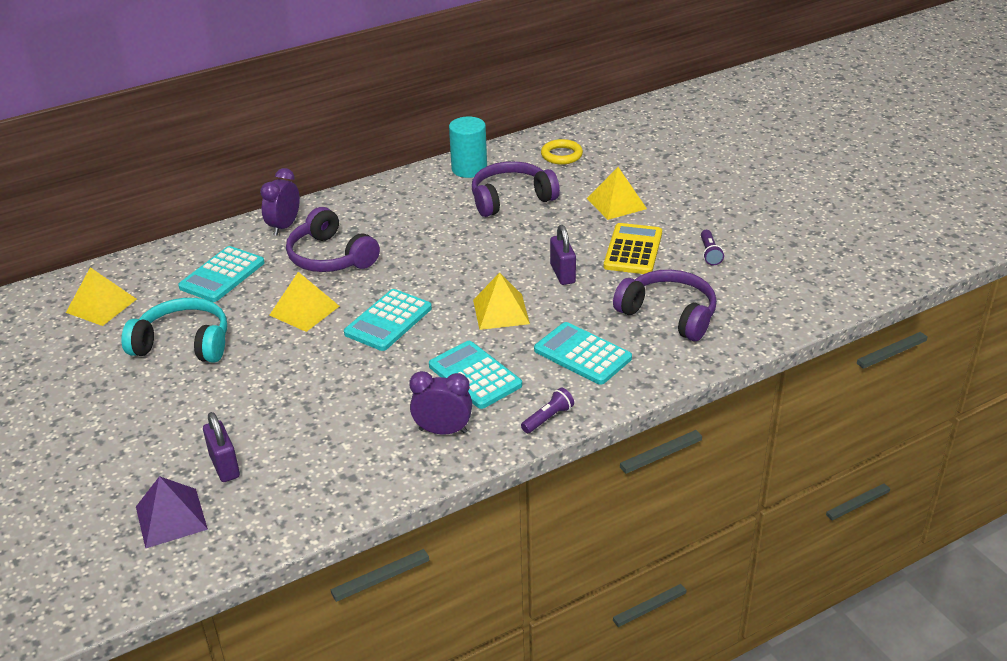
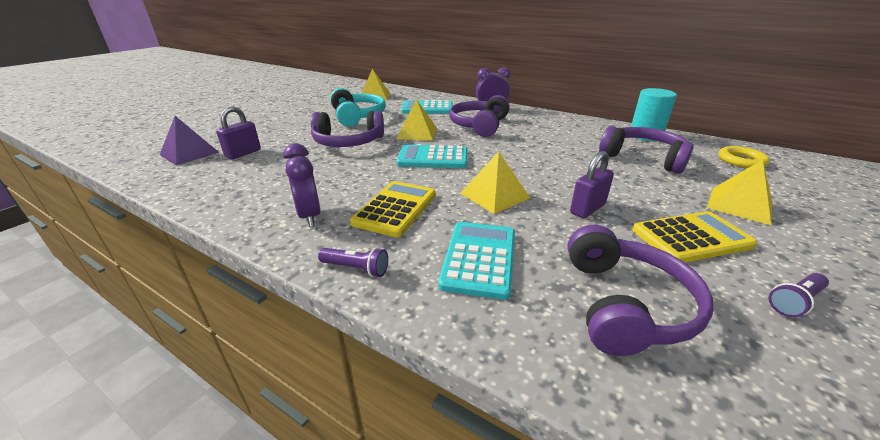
camera: 60 degrees right, 5 degrees down
(276, 371) = (348, 142): none -> purple headphones
(475, 375) = (395, 209): turquoise calculator -> yellow calculator

